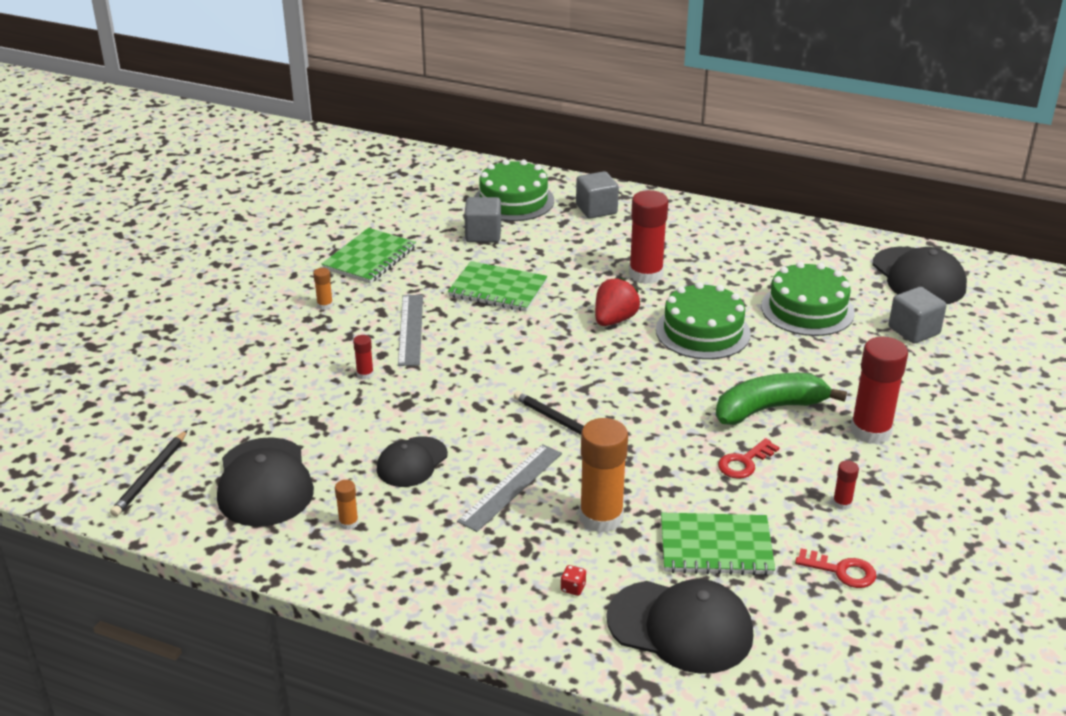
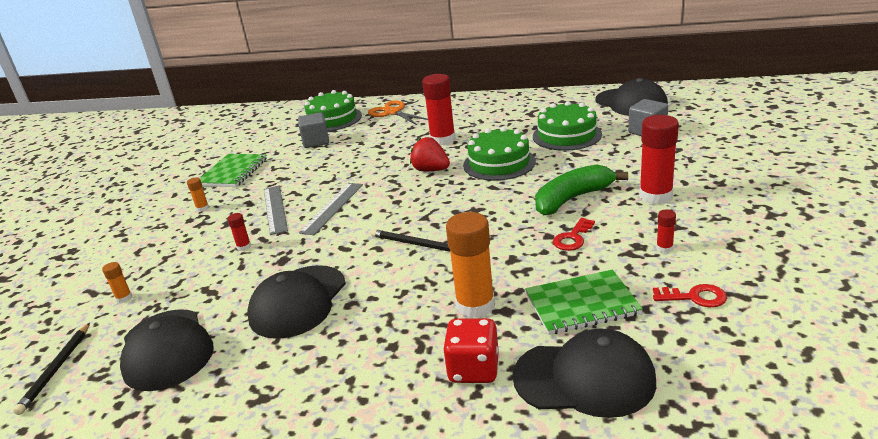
camera: 10 degrees left, 5 degrees down
(348, 523) = (251, 365): orange glue stick -> orange glue stick (124, 298)
(412, 462) = (298, 301): black cap -> black cap, size x1.61
(498, 289) = (336, 170): green notebook -> none
(511, 487) = (389, 300): grey ruler -> grey ruler (332, 208)
(573, 588) = (473, 369): red dice -> red dice, size x2.42
(596, 209) = (393, 112): grey cube -> orange scissors
(614, 320) = (431, 170): red strawberry -> red strawberry turned 75 degrees counterclockwise

